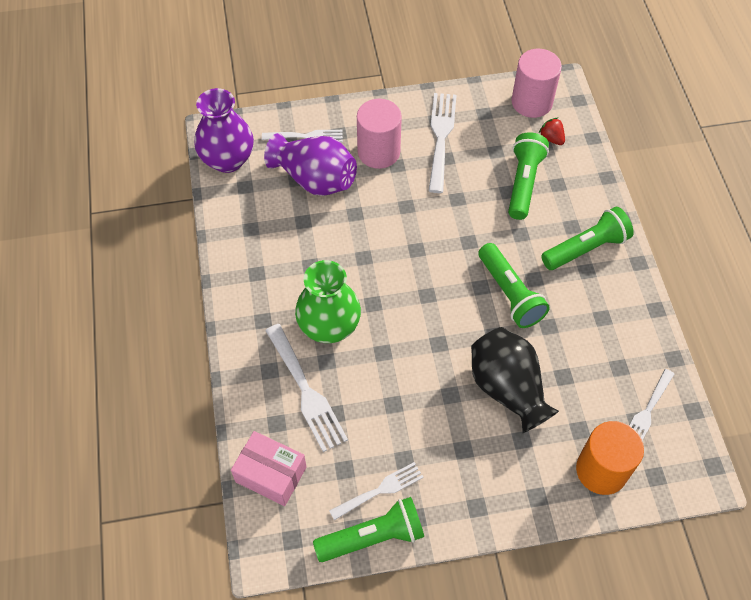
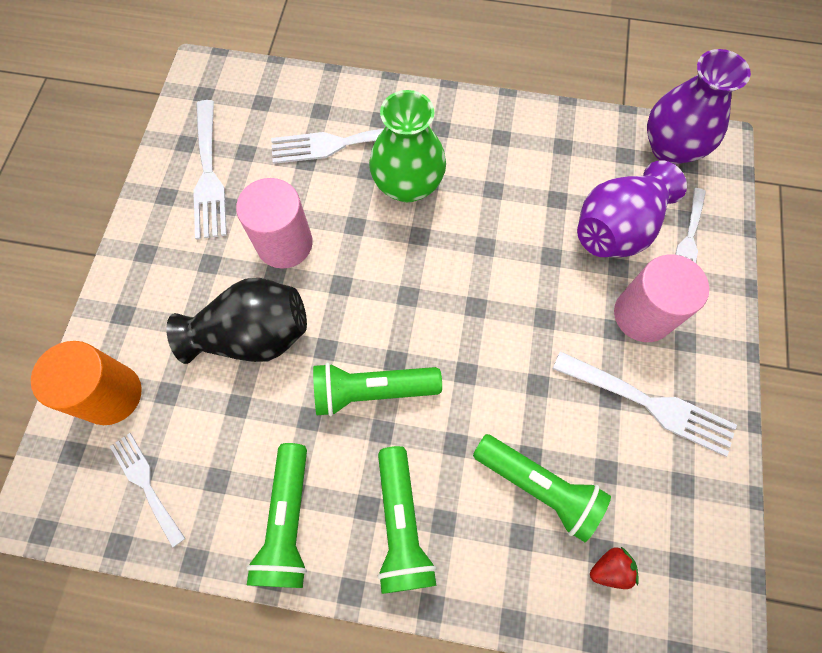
camera: 110 degrees right, 10 degrees up
(271, 474) = (272, 93): pink box -> none
(373, 537) = (169, 155): green flashlight -> green flashlight (288, 521)
(380, 490) = (209, 175): white fork -> white fork, size x1.55
(531, 102) = (691, 570): pink cylinder -> pink cylinder (284, 243)

